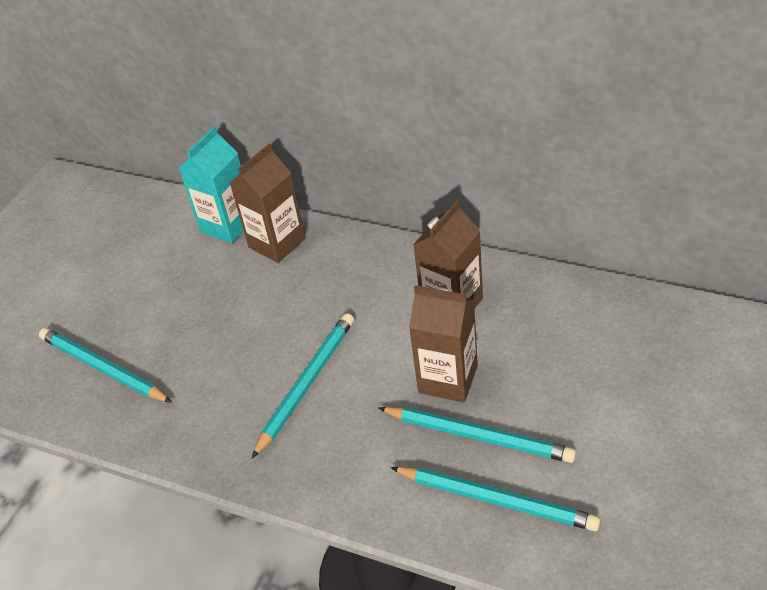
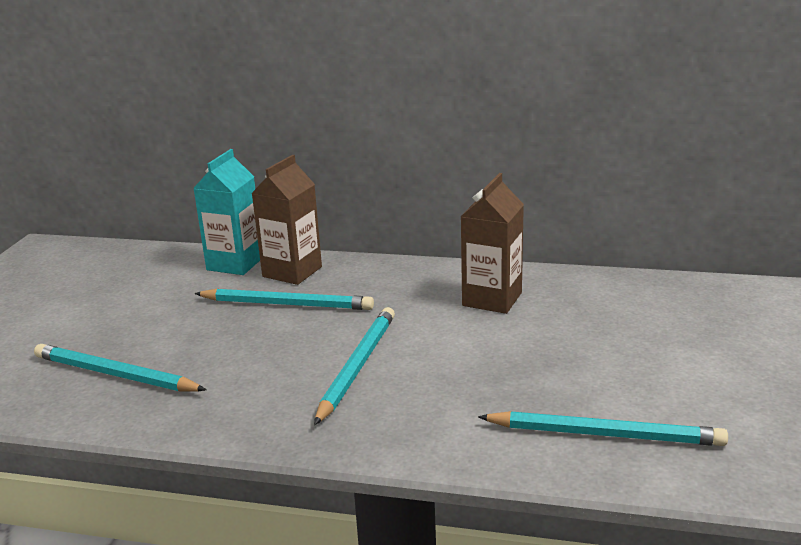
camera: 15 degrees left, 20 degrees down
(448, 379) = (510, 350): brown carton -> none
(478, 436) = (561, 388): turquoise pencil -> turquoise pencil (286, 304)

